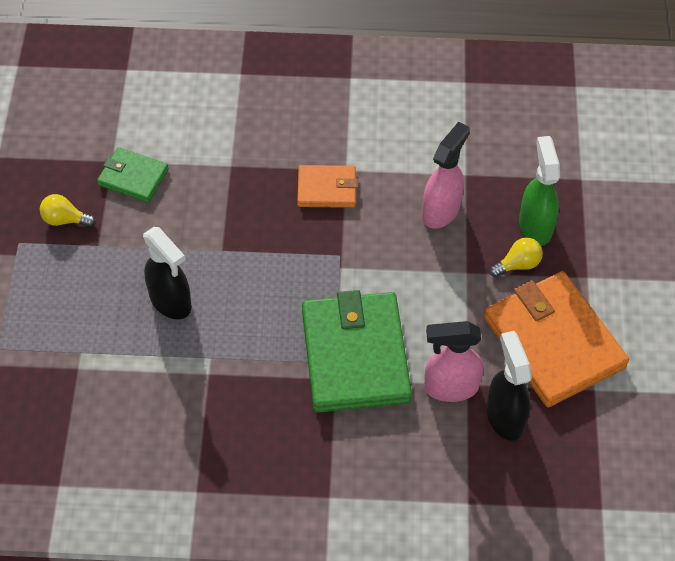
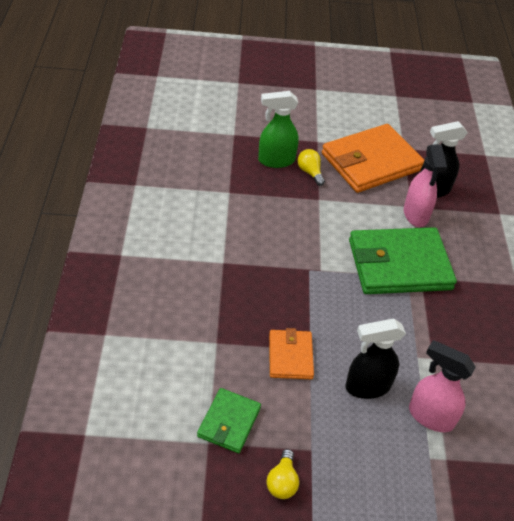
camera: 95 degrees left, 10 degrees down
(171, 301) = (367, 387): black spray bottle -> black spray bottle turned 150 degrees counterclockwise
(327, 189) = (243, 275): orange wallet -> orange wallet (290, 356)
(441, 210) = (263, 208): pink spray bottle -> pink spray bottle (430, 416)

